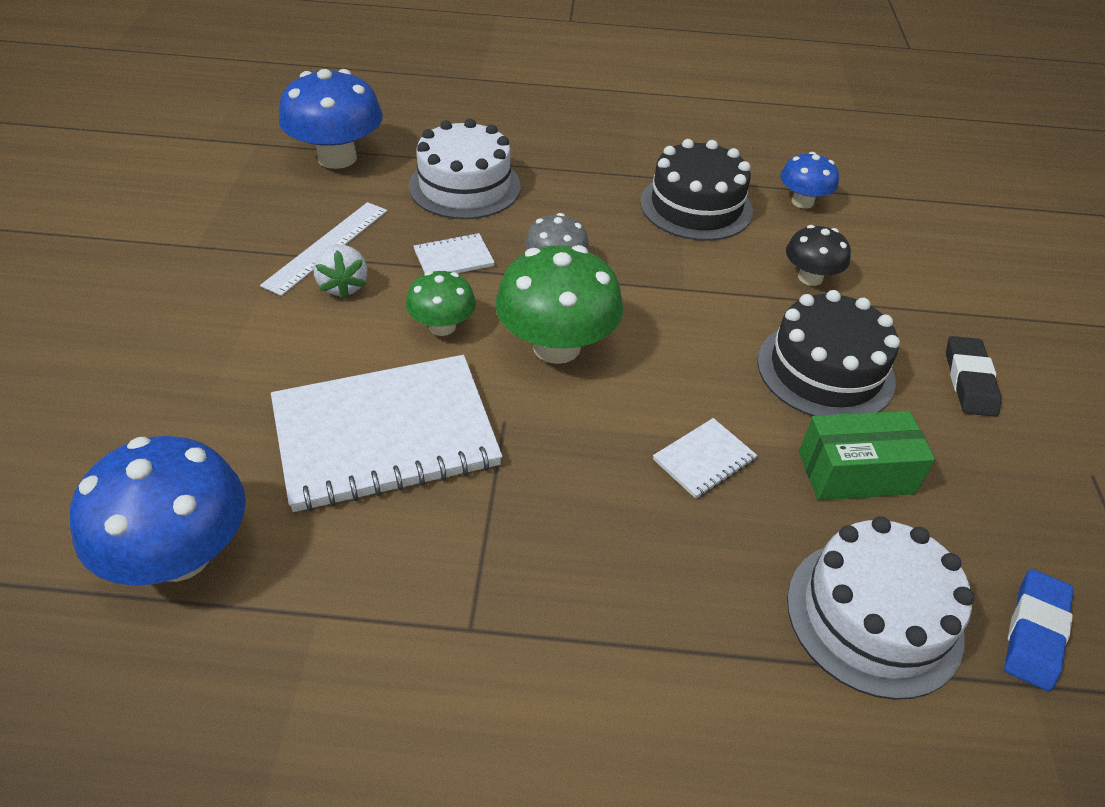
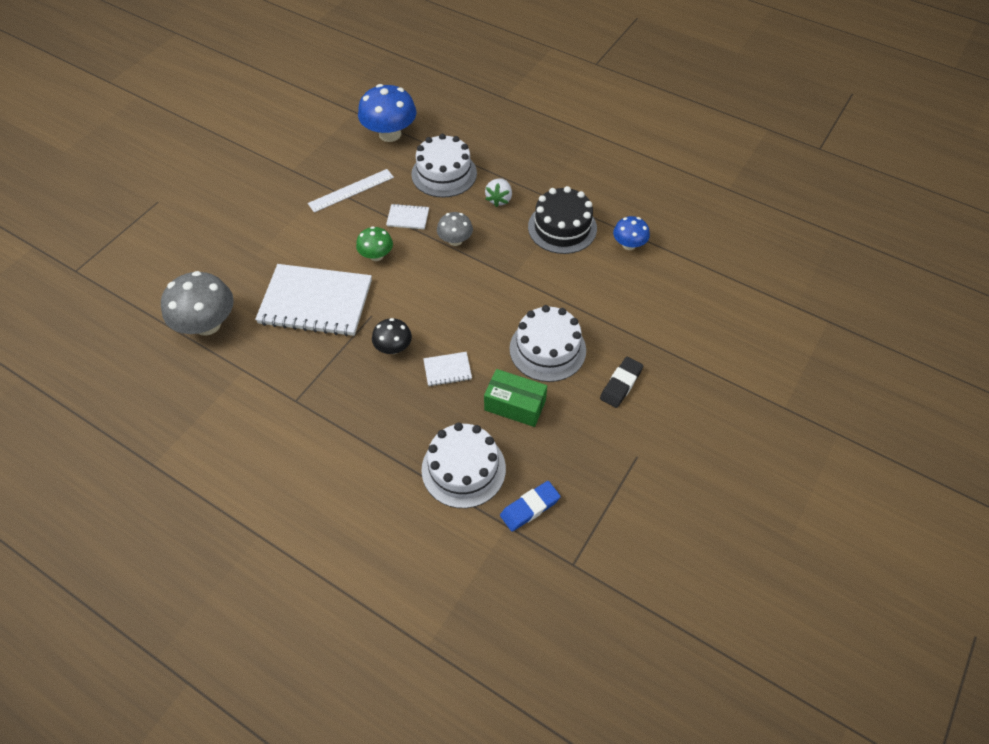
camera: 30 degrees right, 10 degrees up
(180, 555) = (207, 324): blue mushroom -> grey mushroom
(343, 286) = (345, 216): white strawberry -> white strawberry (499, 199)
(556, 346) = (422, 286): green mushroom -> none
(810, 277) = (588, 294): black mushroom -> black mushroom (393, 347)
(825, 370) = (547, 349): black cake -> white cake

